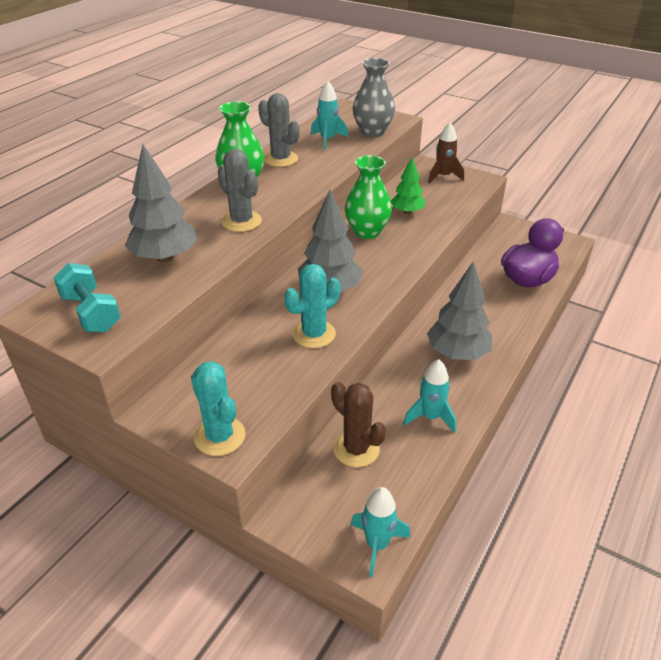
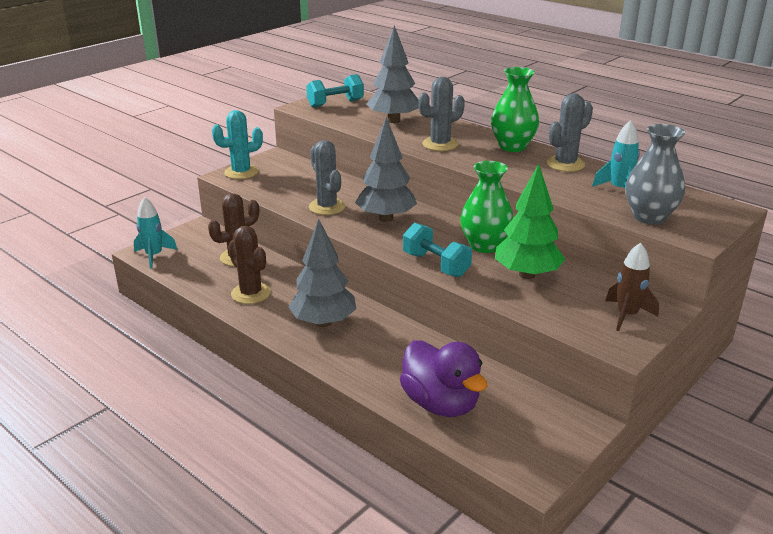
camera: 100 degrees right, 10 degrees down
(314, 334) = (327, 207): turquoise cactus -> grey cactus
(407, 212) = (527, 274): green tree -> green tree, size x1.60
(411, 253) = (436, 265): none -> turquoise dumbbell
(430, 417) = (251, 293): turquoise rocket -> brown cactus

